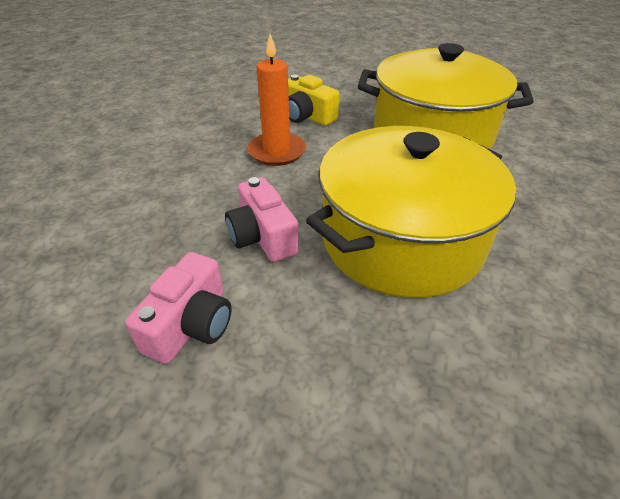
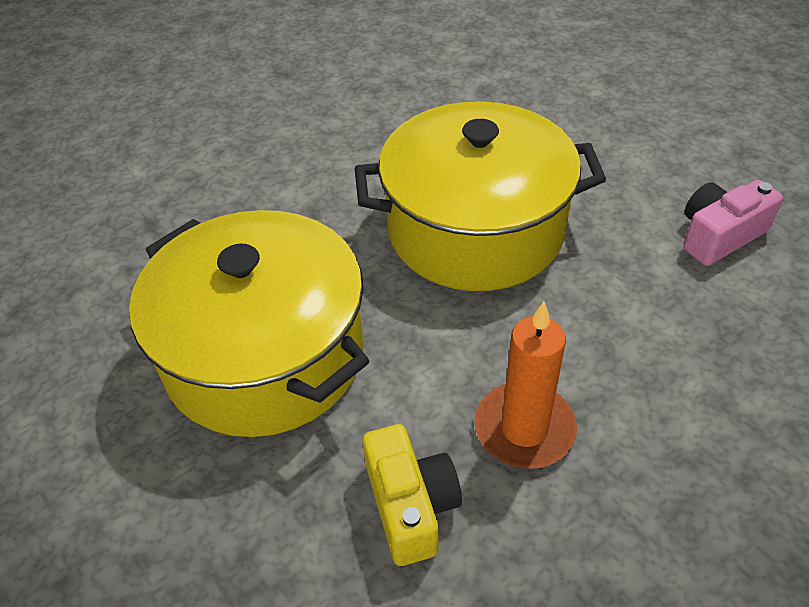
camera: 145 degrees left, 5 degrees up
(262, 237) = (618, 291): pink camera -> none

